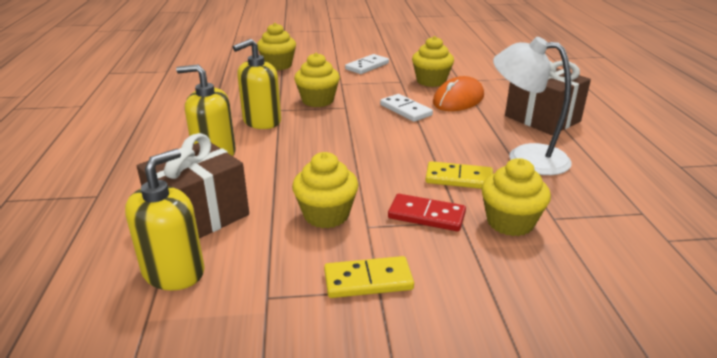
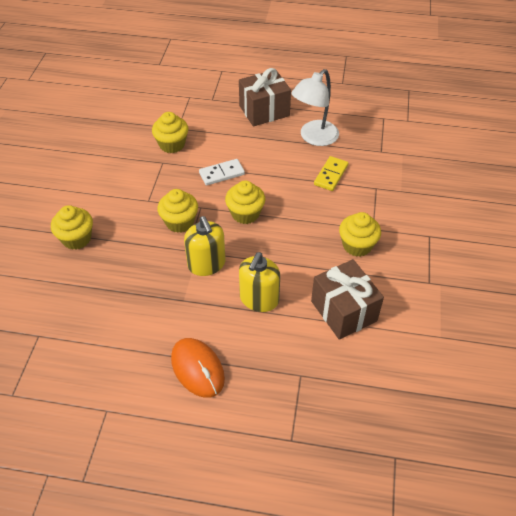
camera: 75 degrees left, 20 degrees up
(174, 272) = (401, 324): yellow soap dispenser -> none
(367, 66) = (116, 175): white domino -> none
(368, 280) = (422, 239): yellow domino -> none
(426, 215) = (367, 200): red domino -> none
(458, 99) = (215, 140): orange mouse -> orange mouse (197, 368)
(510, 222) = (381, 169): yellow cupcake -> yellow cupcake (245, 214)

